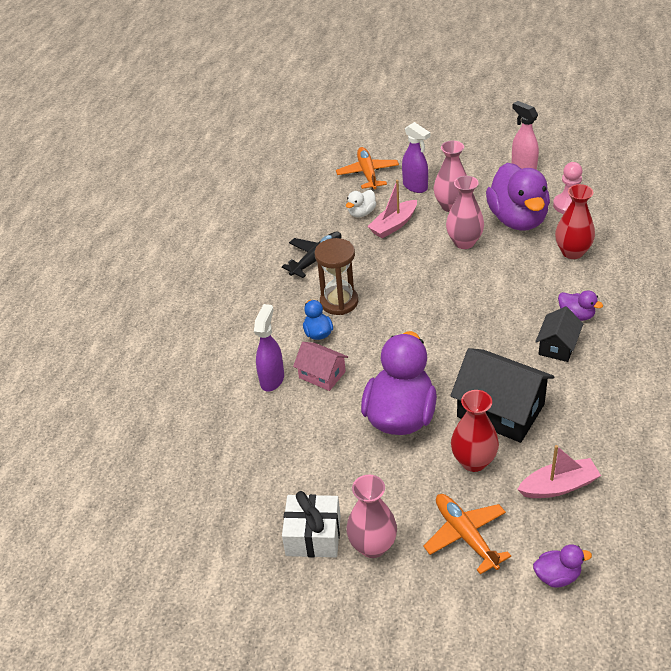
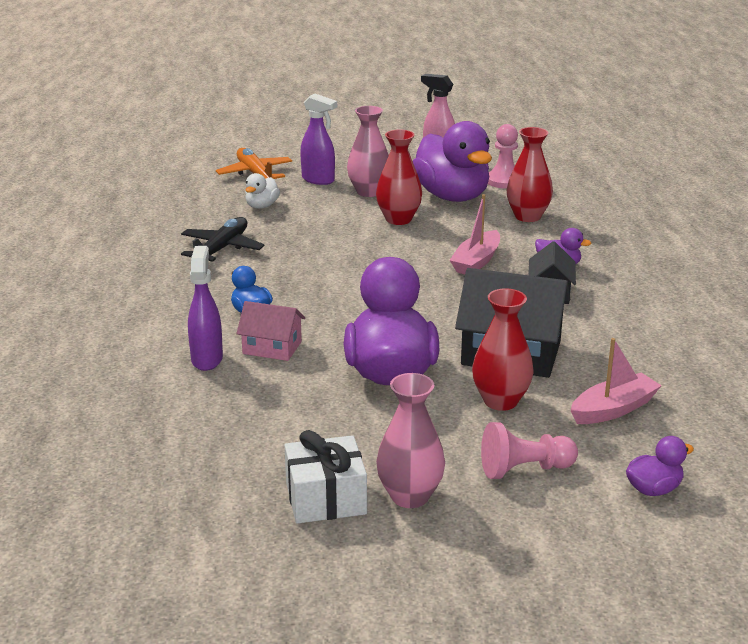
camera: 20 degrees left, 15 degrees down
(339, 302) = (266, 282): brown hourglass -> none
(393, 225) = (306, 212): pink boat -> pink boat (476, 261)
(464, 242) = (398, 219): pink vase -> red vase
(466, 536) = (524, 469): orange plane -> pink pawn

